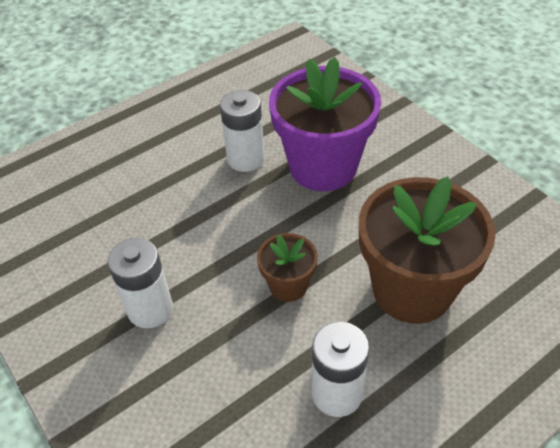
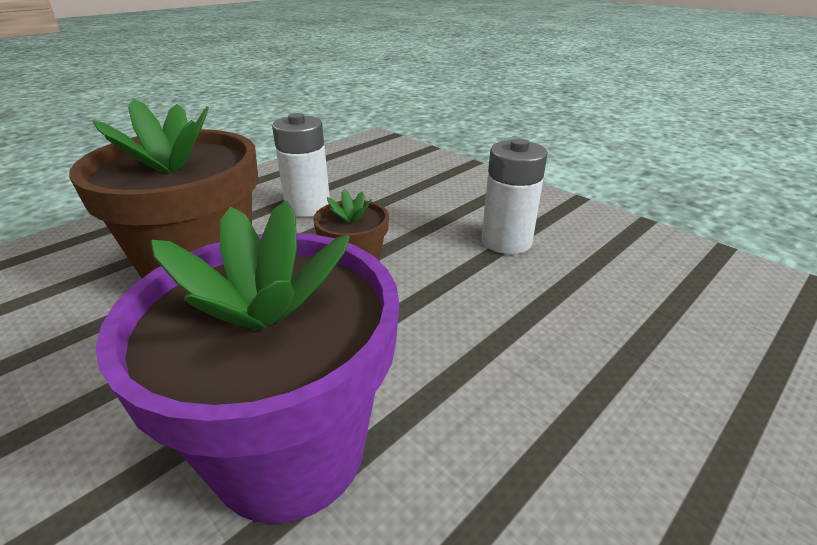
camera: 170 degrees right, 15 degrees down
(245, 159) = (465, 457): white battery -> none

